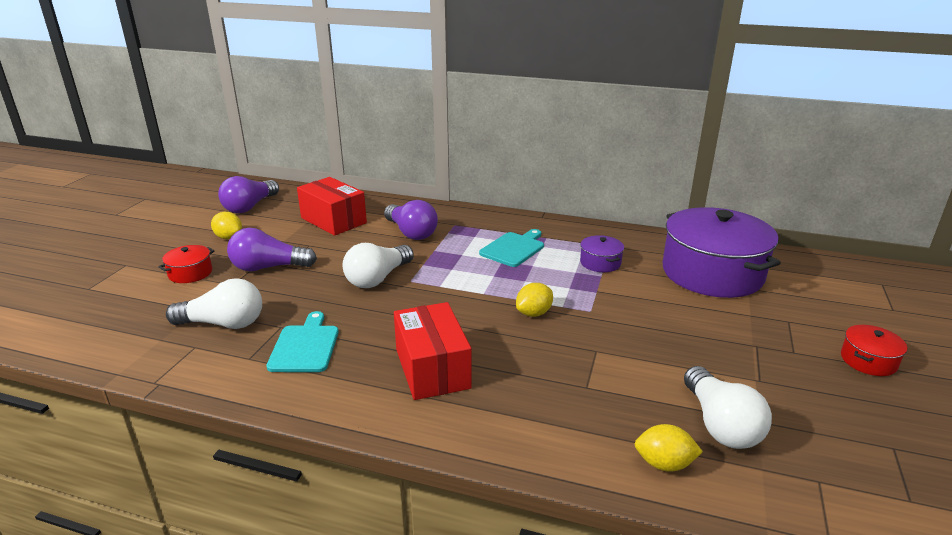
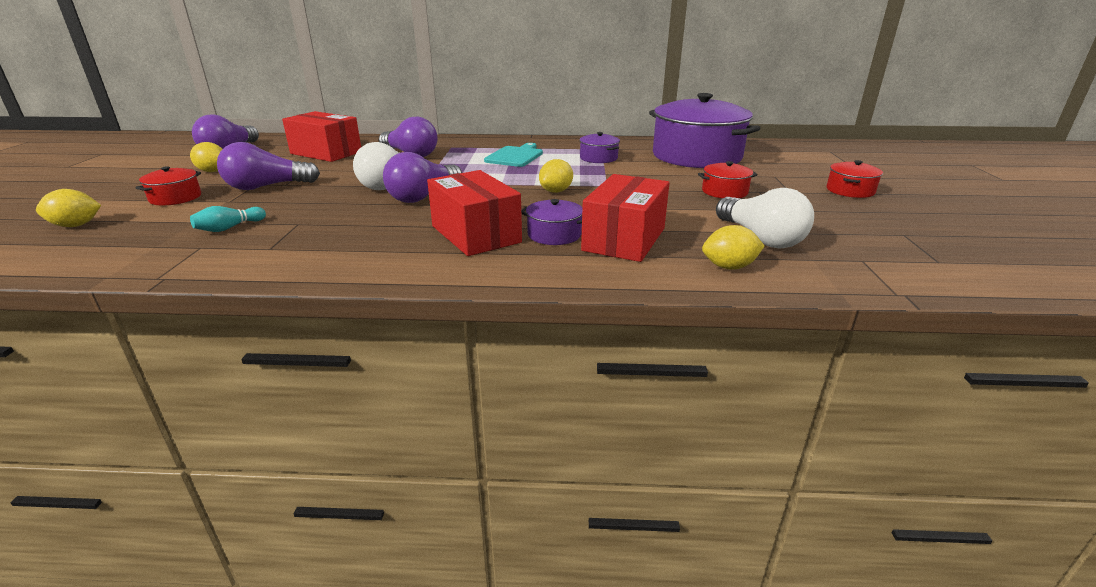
camera: 15 degrees left, 0 degrees up
(108, 301) = (76, 225): none -> yellow lemon
(223, 324) = (229, 228): white light bulb -> turquoise bowling pin
(305, 346) = (331, 234): turquoise cutting board -> none
(402, 302) = (423, 196): none -> purple light bulb
(506, 382) = (554, 235): none -> purple pot
(573, 401) = (624, 239): none -> red box
(716, 340) = (724, 192): none -> red pot

